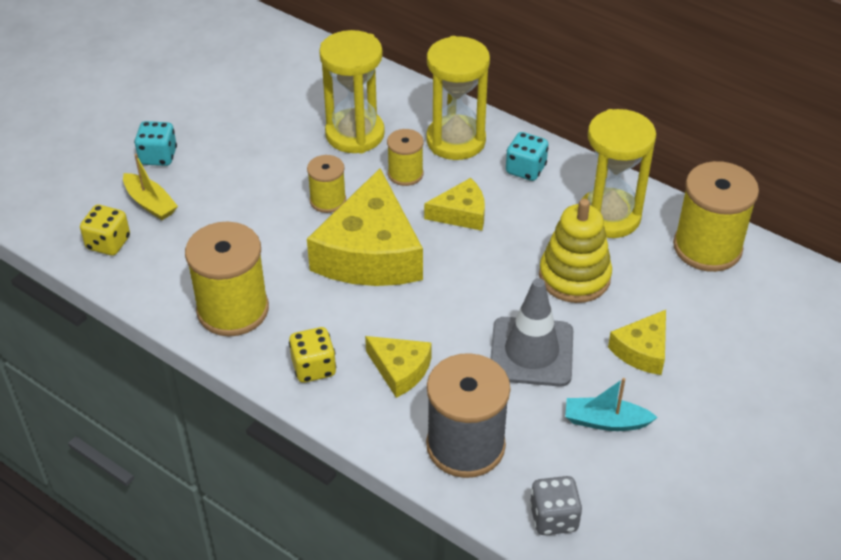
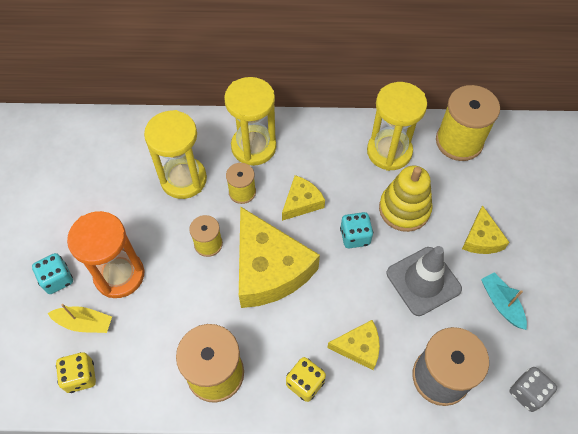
camera: 35 degrees left, 15 degrees up
(217, 182) = (119, 275): none -> orange hourglass
(525, 169) = (314, 144): turquoise dice -> turquoise dice (355, 236)
(605, 421) = (501, 303): turquoise boat -> turquoise boat turned 90 degrees clockwise

